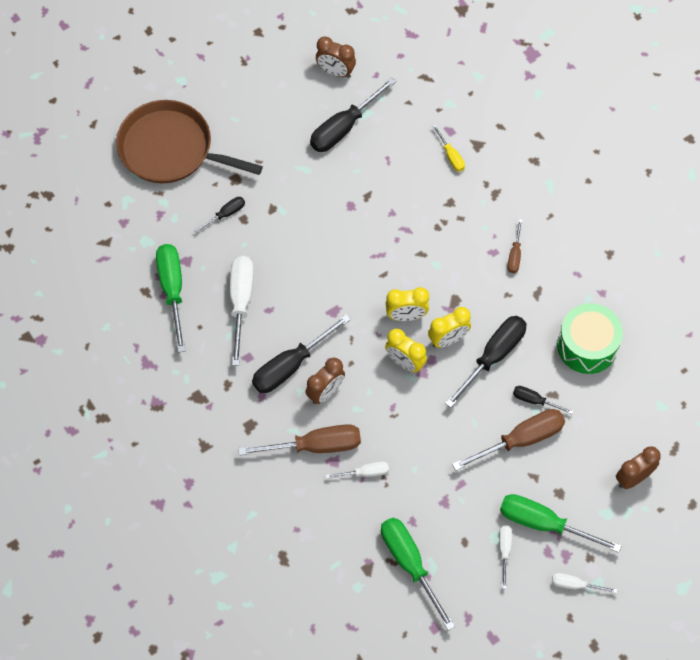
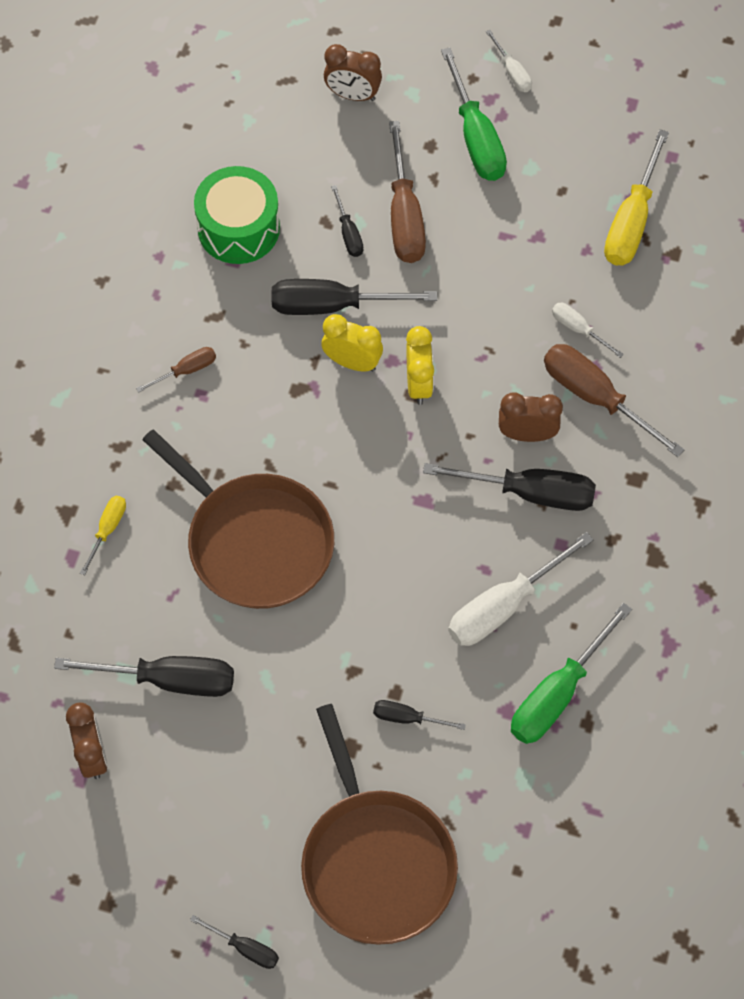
camera: 130 degrees left, 0 degrees up
(184, 70) = (245, 948): none -> black screwdriver
(383, 216) = (255, 541): none -> brown pan
(406, 316) = (361, 423): yellow clock -> none
(409, 564) = (631, 221): green screwdriver -> yellow screwdriver
(504, 551) = (537, 151): white screwdriver -> none
(521, 439) = (404, 216): brown screwdriver -> brown screwdriver turned 120 degrees counterclockwise

